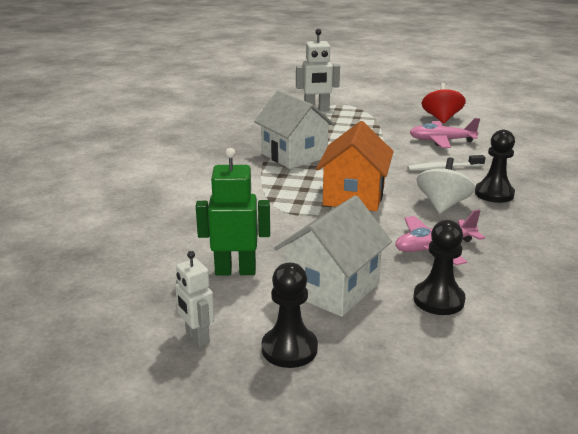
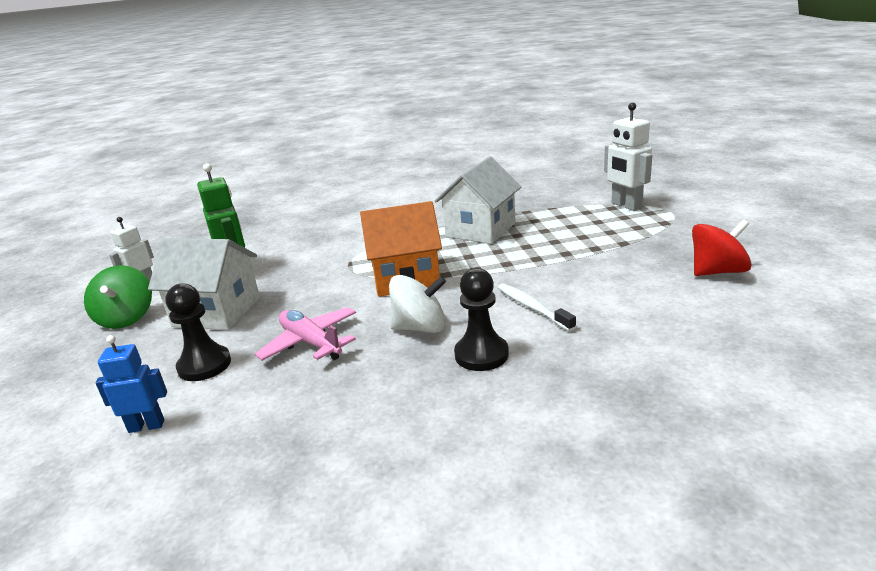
camera: 70 degrees right, 0 degrees up
(289, 349) = (126, 318): black pawn -> green spinning top
(441, 141) = (627, 288): pink plane -> none
(526, 332) = (146, 426): none -> blue robot

